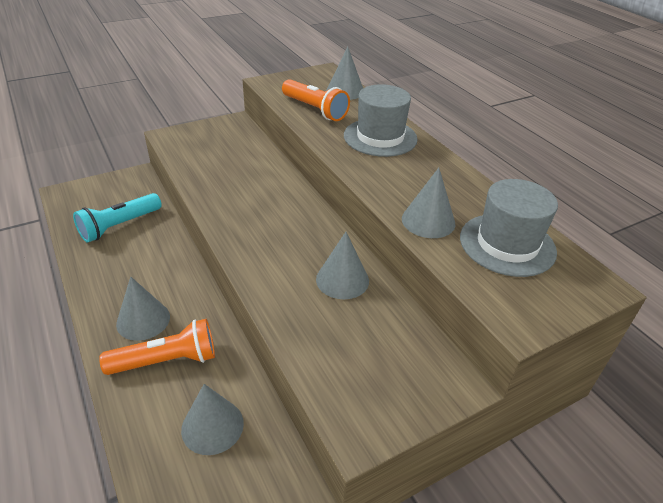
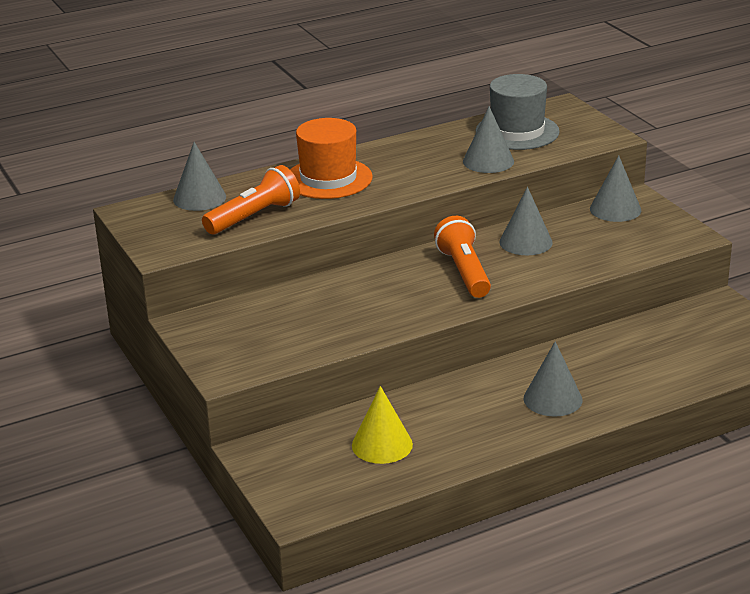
camera: 85 degrees left, 10 degrees down
(119, 226) = (382, 445): turquoise flashlight -> yellow cone
(166, 360) = (605, 377): orange flashlight -> orange flashlight (464, 272)
(212, 426) = (672, 344): grey cone -> grey cone (615, 209)
(380, 137) = (328, 178): grey hat -> orange hat

